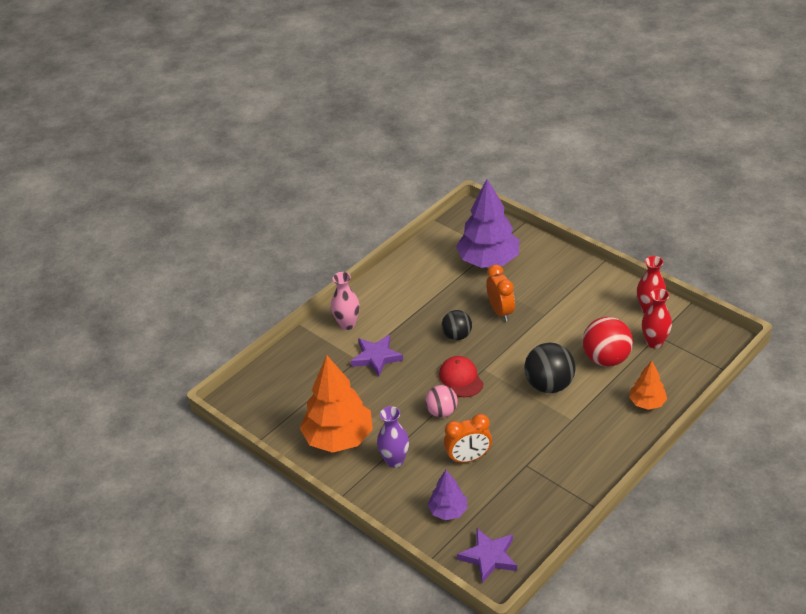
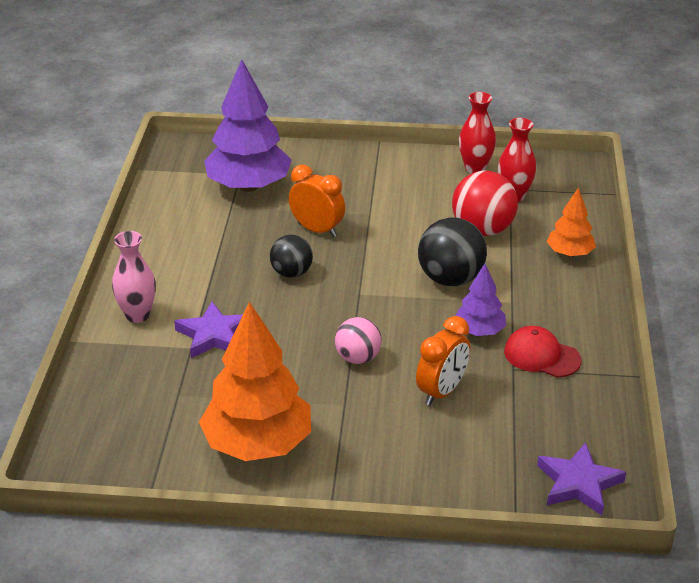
camera: 40 degrees left, 5 degrees down
(394, 460) = (356, 436): purple vase -> none
(448, 511) = (479, 459): purple tree -> purple tree (479, 331)
(461, 378) = (343, 314): red cap -> red cap (541, 356)

